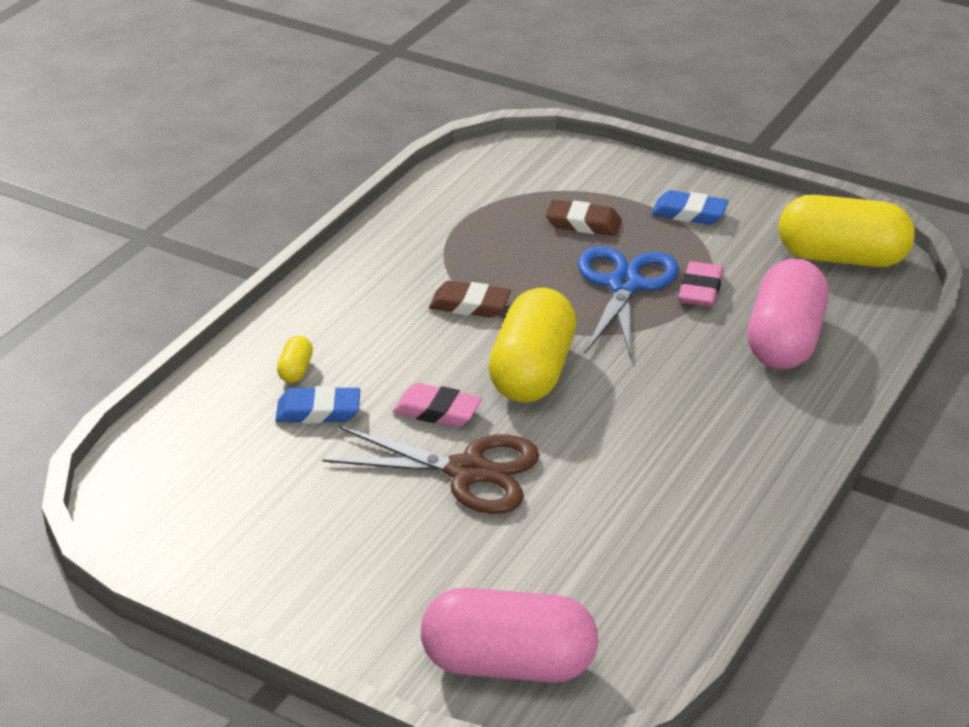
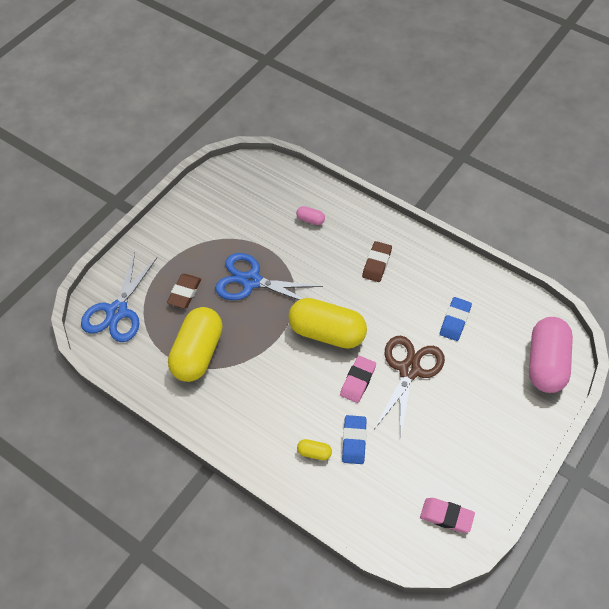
camera: 85 degrees left, 20 degrees up
(470, 305) = (260, 358): brown eraser -> brown eraser (376, 263)
(534, 169) = (117, 311): none -> blue scissors
(689, 213) = (184, 241): blue eraser -> blue eraser (455, 321)
(700, 290) = (260, 247): pink eraser -> pink eraser (446, 516)
(784, 341) = (310, 220): pink capsule -> pink capsule, size x0.41
(842, 258) = (240, 183): yellow capsule -> yellow capsule (197, 353)

